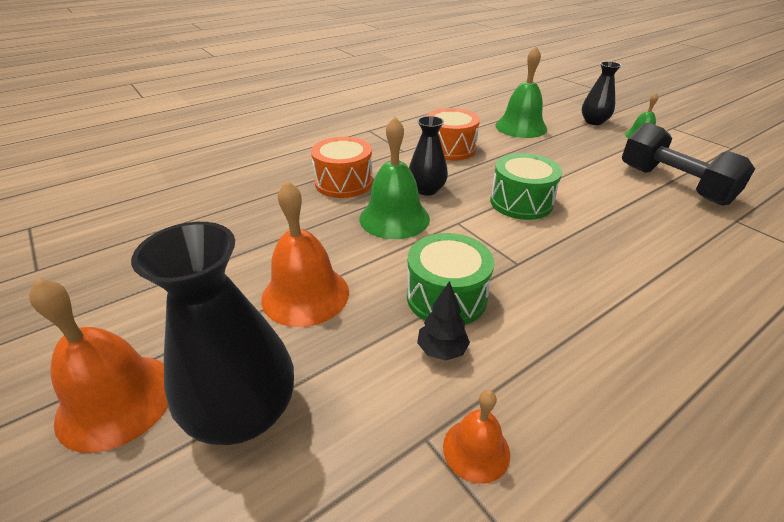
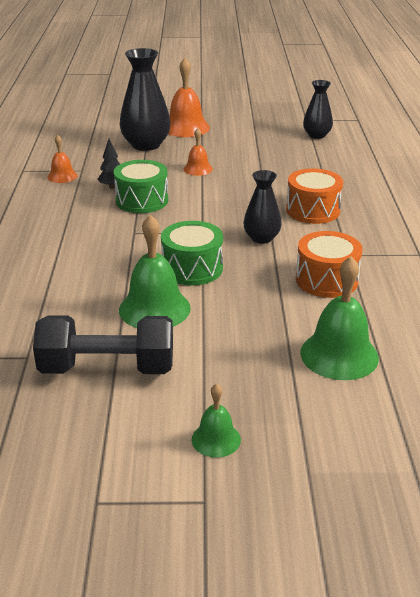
camera: 125 degrees right, 5 degrees down
(305, 294) = (198, 169): orange bell -> orange bell, size x0.56
(394, 218) = (237, 212): green bell -> green bell (154, 308)
(594, 121) = (298, 432): black vase -> black vase (316, 135)

